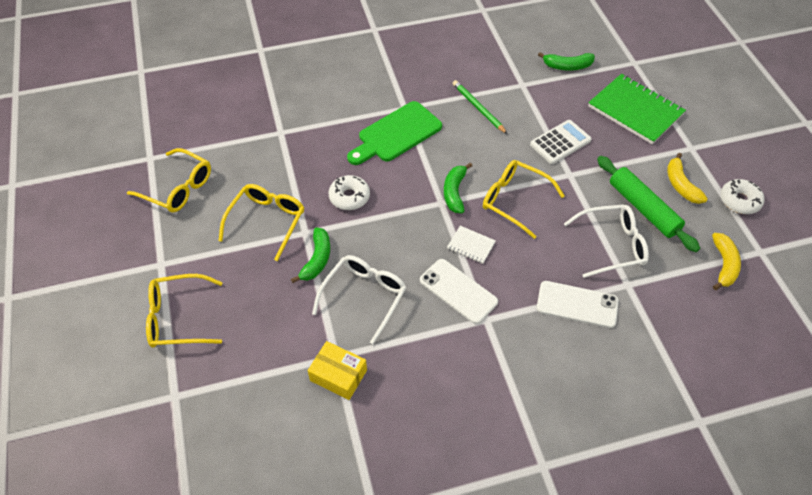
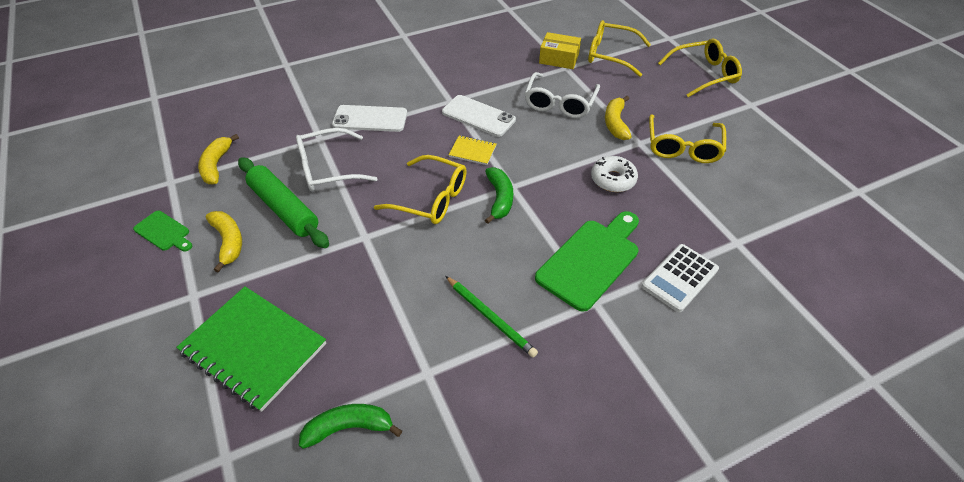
camera: 170 degrees right, 5 degrees down
(178, 188) = (797, 165): yellow glasses -> yellow glasses (610, 55)
(317, 259) = (615, 123): green banana -> yellow banana
(471, 245) = (472, 151): white notebook -> yellow notebook
(560, 142) = (373, 278): white calculator -> white calculator (680, 278)
(739, 201) = (164, 232): white donut -> green cutting board

